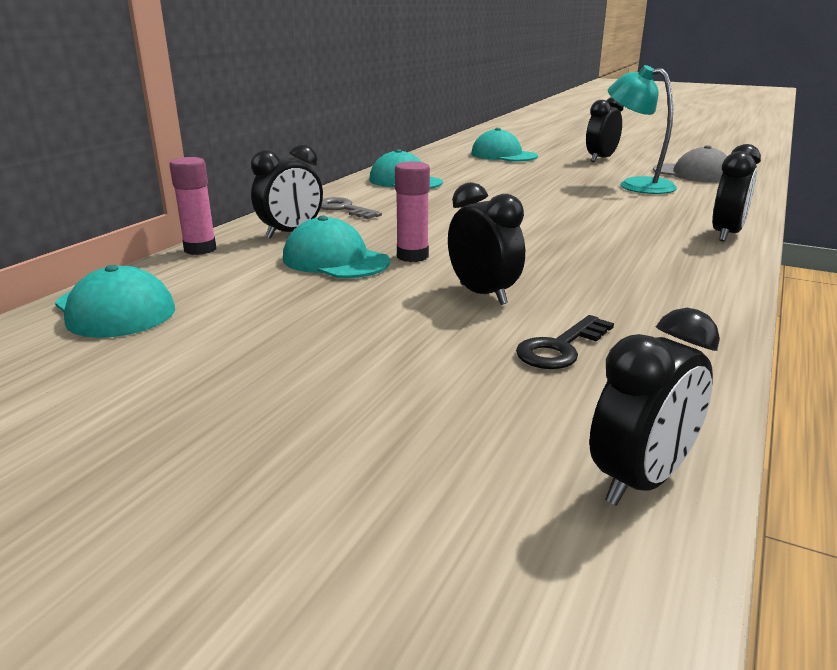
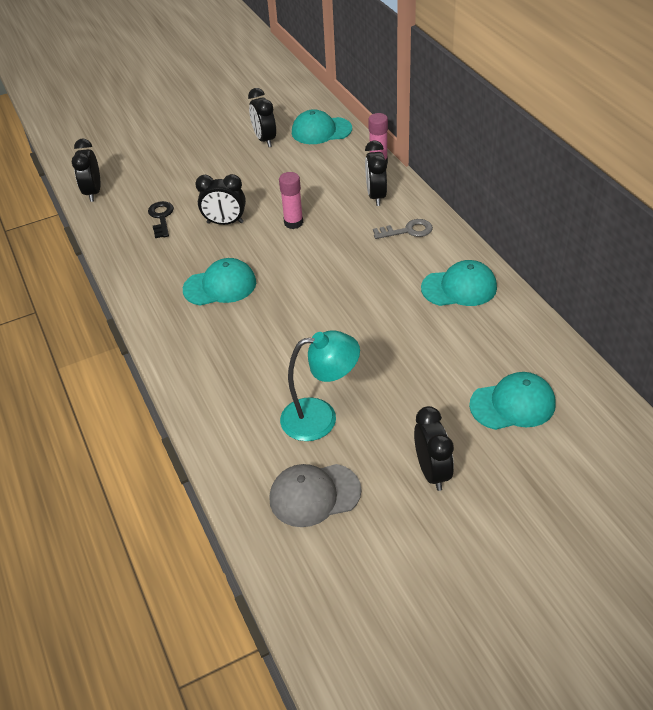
camera: 130 degrees right, 20 degrees up
(335, 260) = (316, 197): turquoise cap -> turquoise cap (220, 286)
(726, 234) = (182, 366): black clock -> black clock (265, 140)

